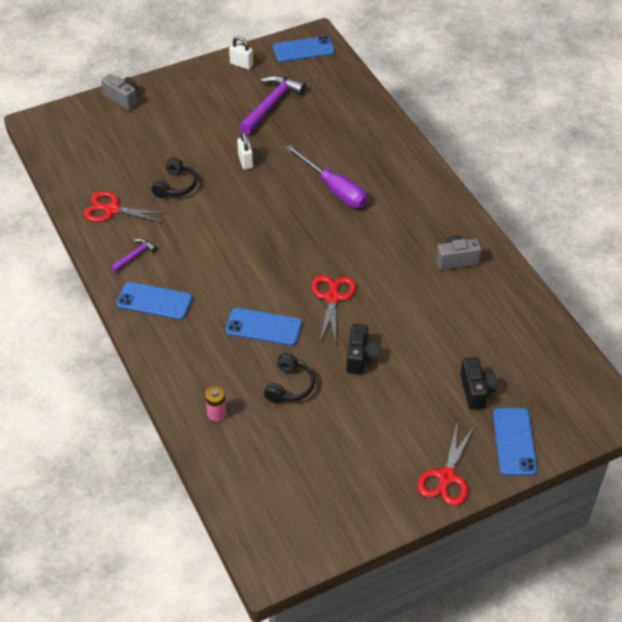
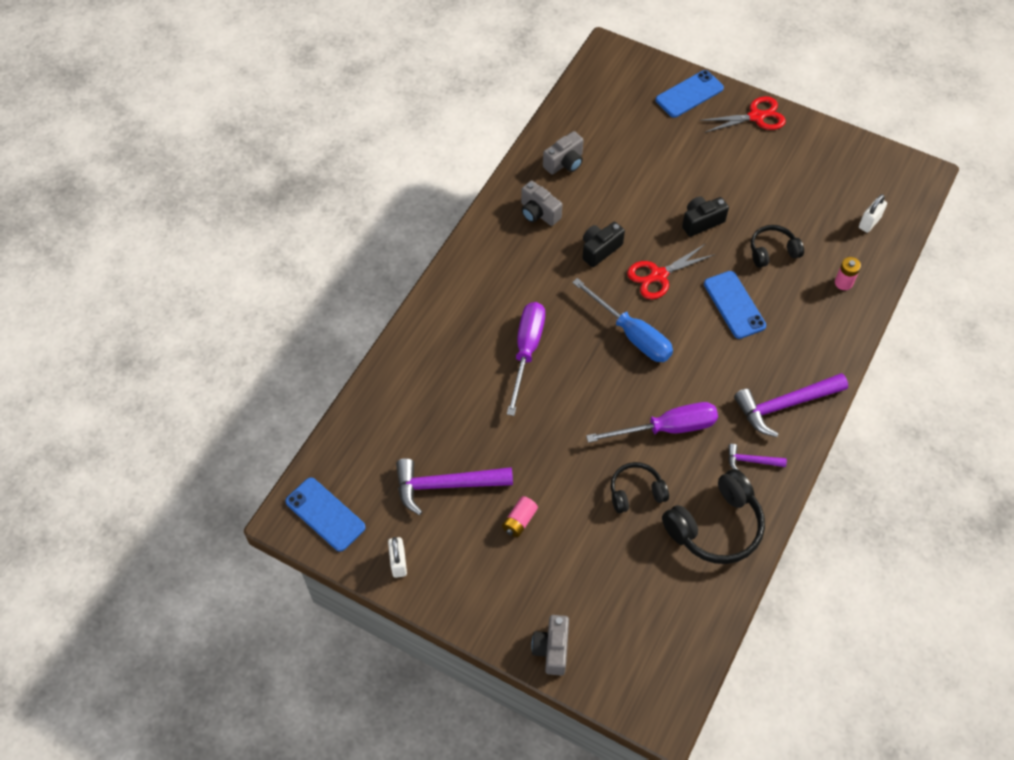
camera: 125 degrees left, 10 degrees up
(112, 209) = (716, 526): red scissors -> black headphones
(154, 301) = (784, 405): blue phone -> purple hammer
(203, 227) = (666, 428): none -> purple screwdriver
(214, 124) = (519, 521): none -> pink battery
(245, 161) = (550, 452): white padlock -> white padlock (869, 222)
(295, 251) = (631, 334): none -> blue screwdriver
(476, 390) = (664, 136): black camera -> black camera (600, 250)
(497, 304) = (564, 163): none -> grey camera

